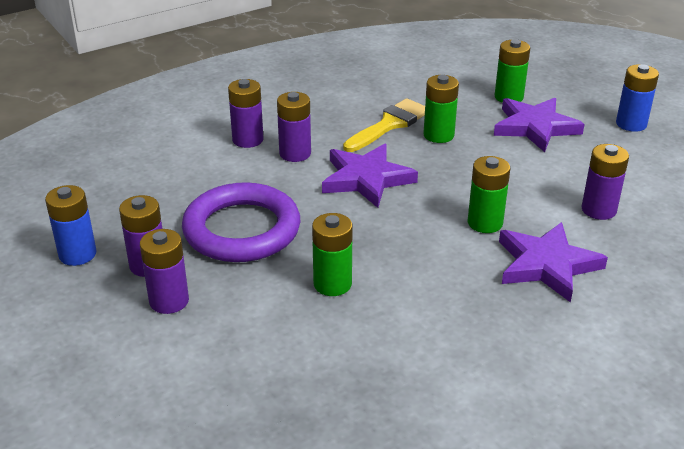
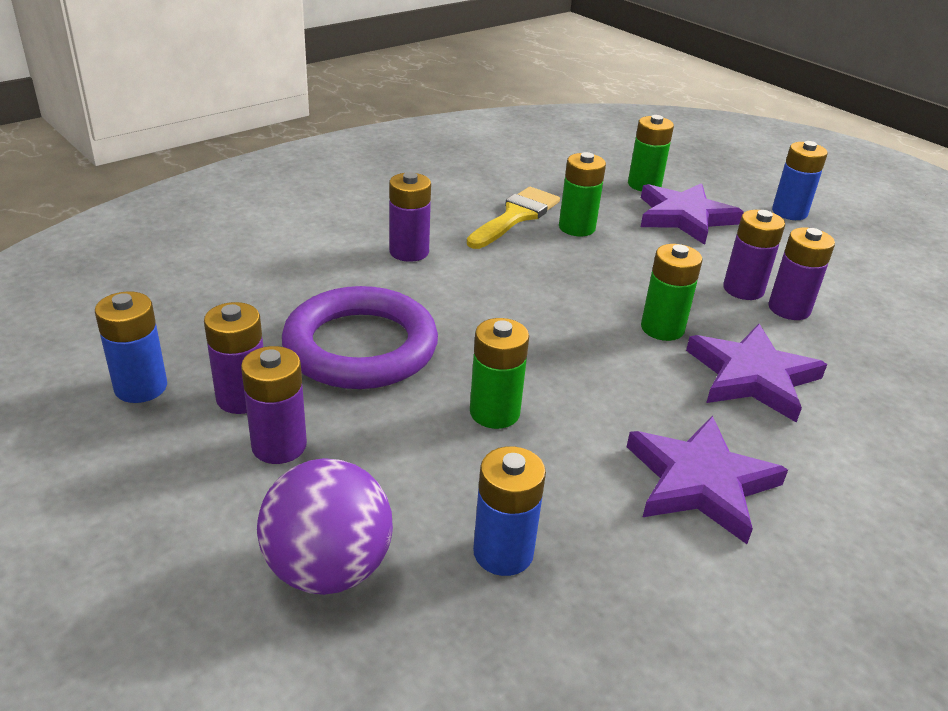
camera: 10 degrees left, 0 degrees up
(189, 387) = (328, 569): none -> purple ball
(247, 140) = (346, 236): purple battery -> purple battery (743, 289)
(314, 384) = (503, 552): none -> blue battery
(366, 179) = (504, 280): purple star -> purple star (700, 482)

